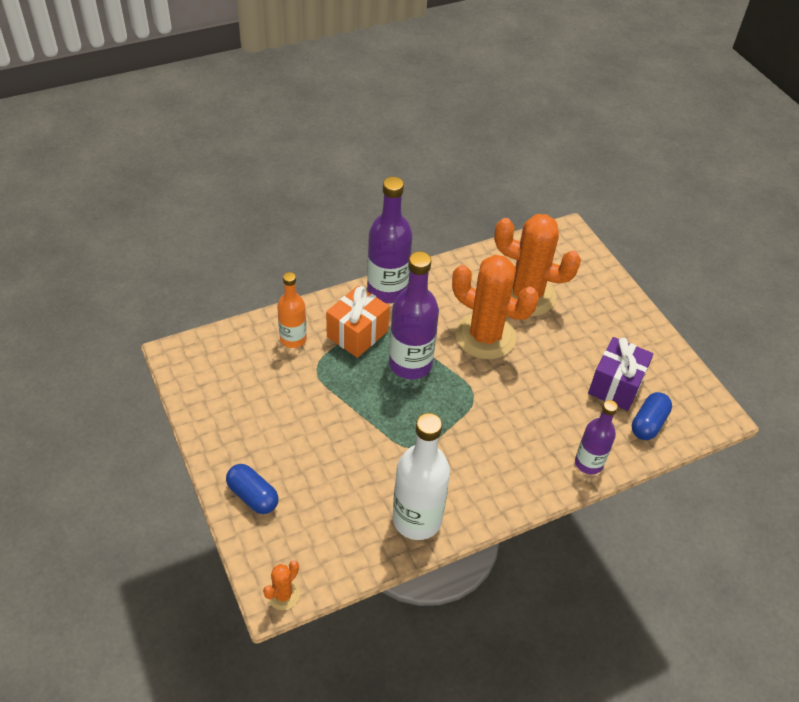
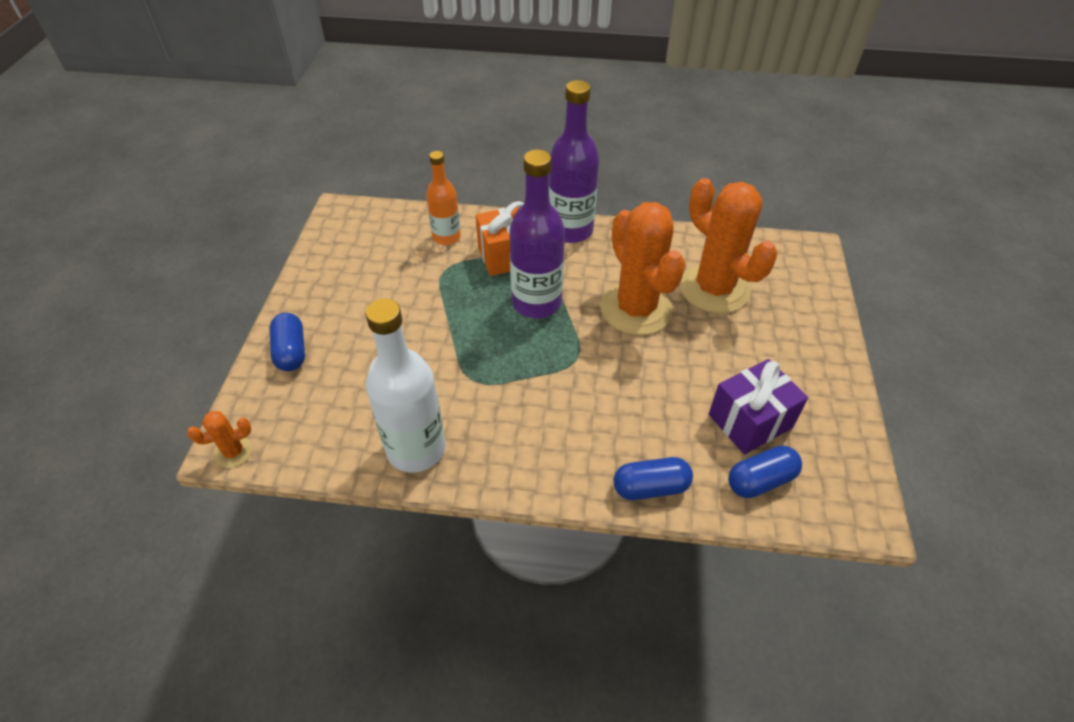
camera: 35 degrees right, 0 degrees up
(588, 463) = (650, 487): purple bottle -> blue capsule

